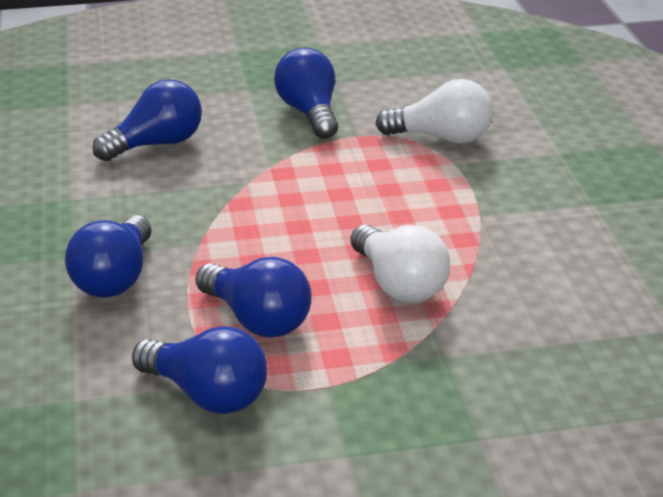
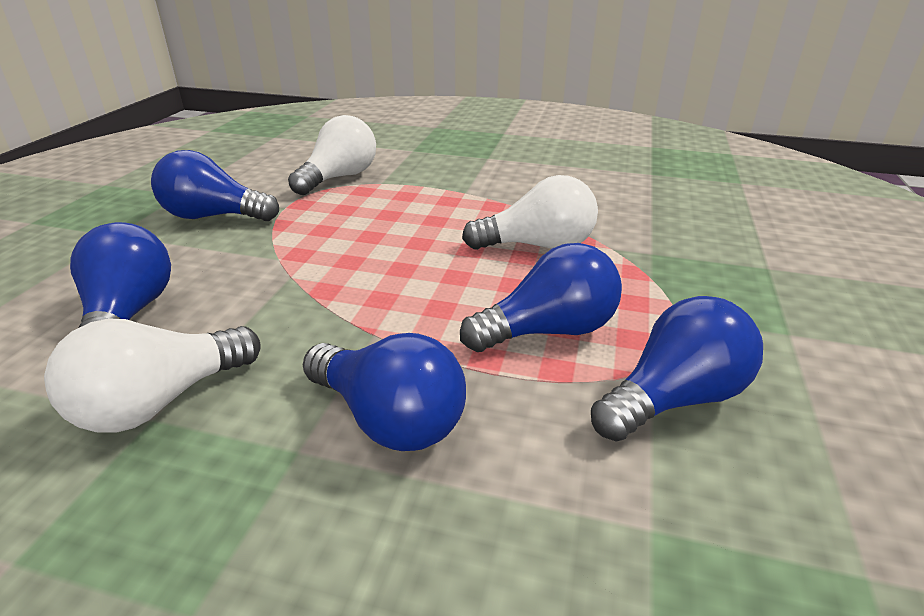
camera: 65 degrees left, 0 degrees up
(84, 195) = (160, 402): none -> white light bulb

